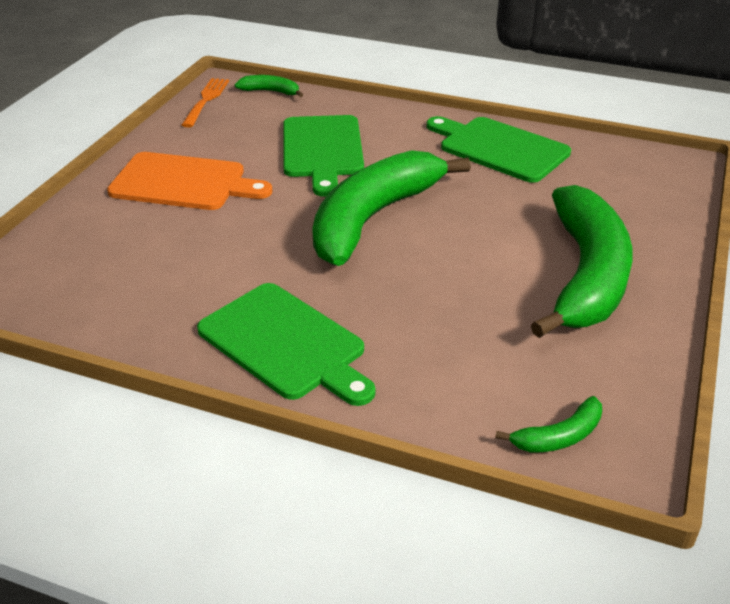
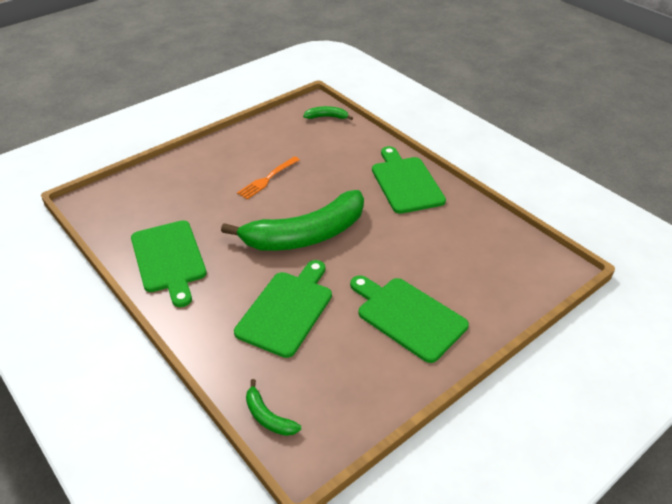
camera: 150 degrees left, 5 degrees up
(183, 183) = (408, 316): orange cutting board -> green cutting board
(206, 101) = (337, 430): orange fork -> orange fork (268, 179)
(586, 275) = (237, 163): green banana -> none

